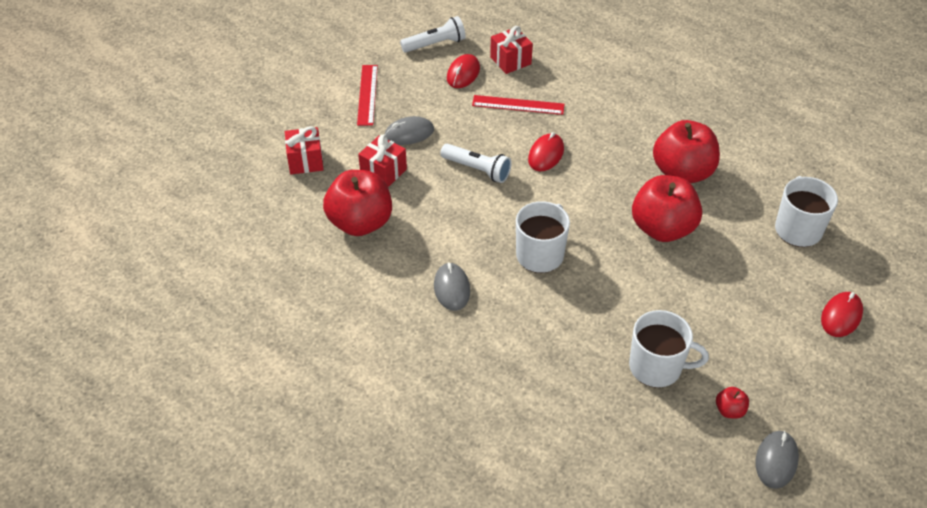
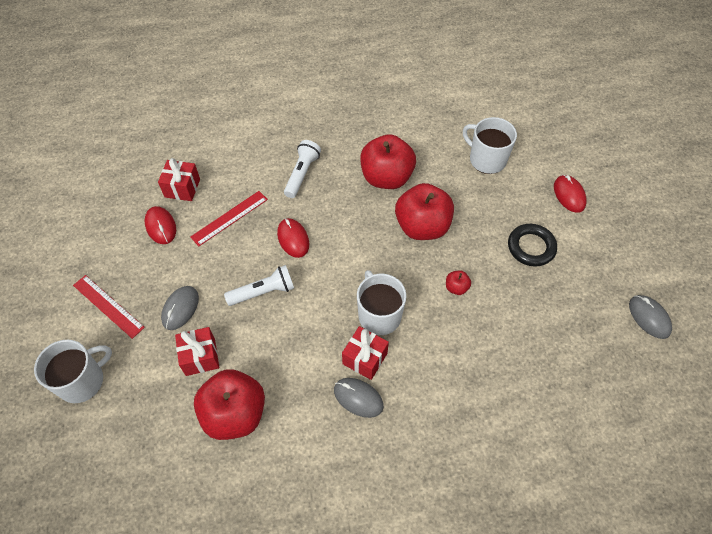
camera: 50 degrees left, 10 degrees up
(305, 161) = (128, 406): red gift -> red gift (365, 358)
(435, 44) = (110, 220): white flashlight -> white flashlight (302, 174)
(656, 367) = (531, 323): white mug -> white mug (82, 381)
(729, 410) = (594, 311): red apple -> red apple (456, 287)
(740, 320) = (531, 247): none -> black ring

